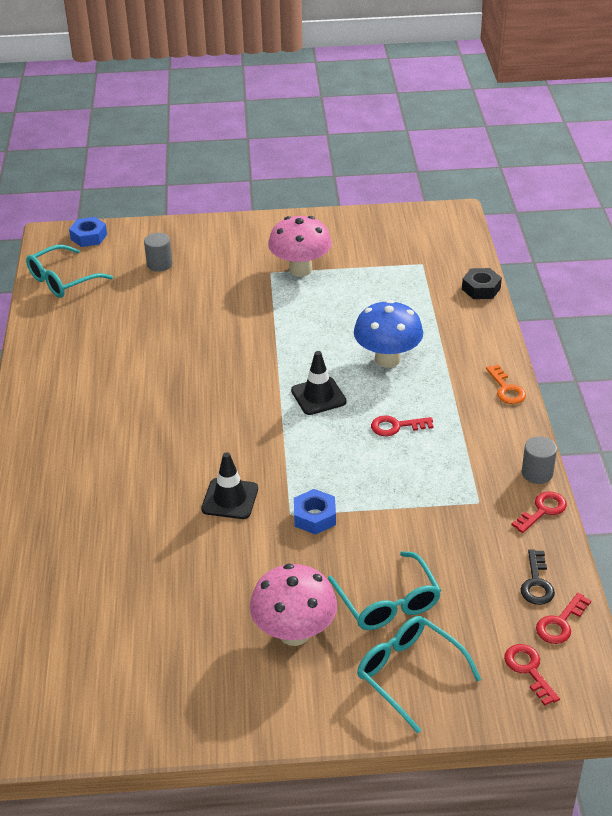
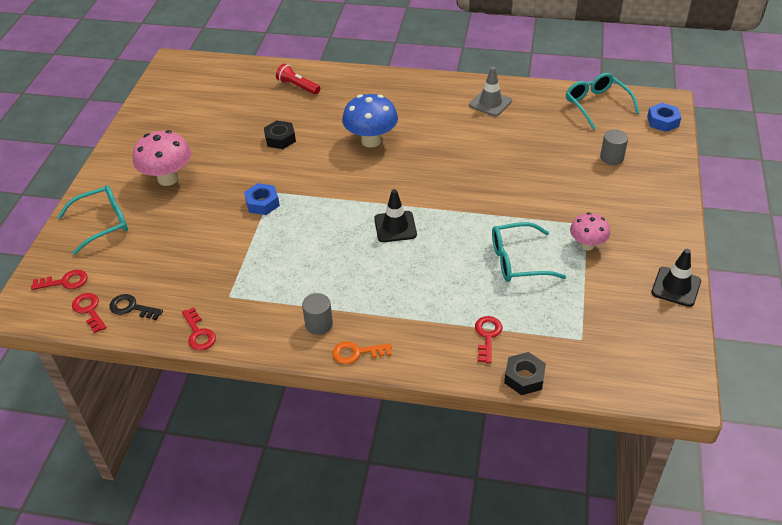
camera: 105 degrees right, 5 degrees up
(45, 549) = (298, 86): none -> red flashlight
(68, 358) = (490, 103): none -> grey traffic cone
(177, 535) = (280, 139): none -> black nut
(230, 499) = (302, 165): black traffic cone -> black traffic cone (676, 287)
(300, 269) = (587, 245): pink mushroom -> pink mushroom, size x0.63
(387, 359) = (429, 279): blue mushroom -> blue mushroom (371, 141)
(388, 602) = (164, 225): turquoise glasses -> turquoise glasses (518, 261)
(396, 426) = (338, 266): red key -> red key (487, 336)
(537, 473) = (241, 342): grey cylinder -> grey cylinder (319, 324)

